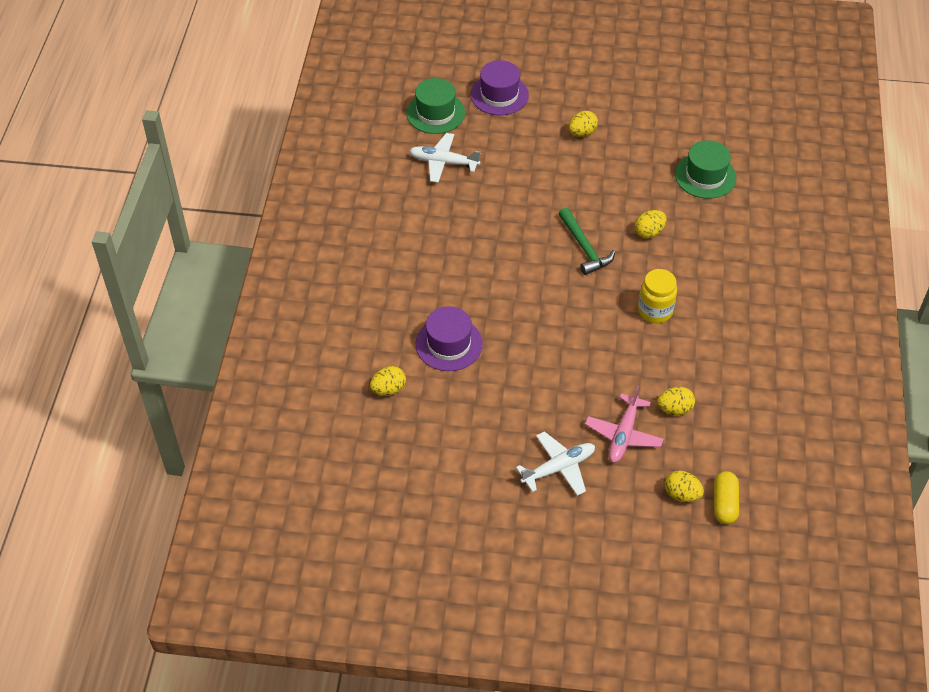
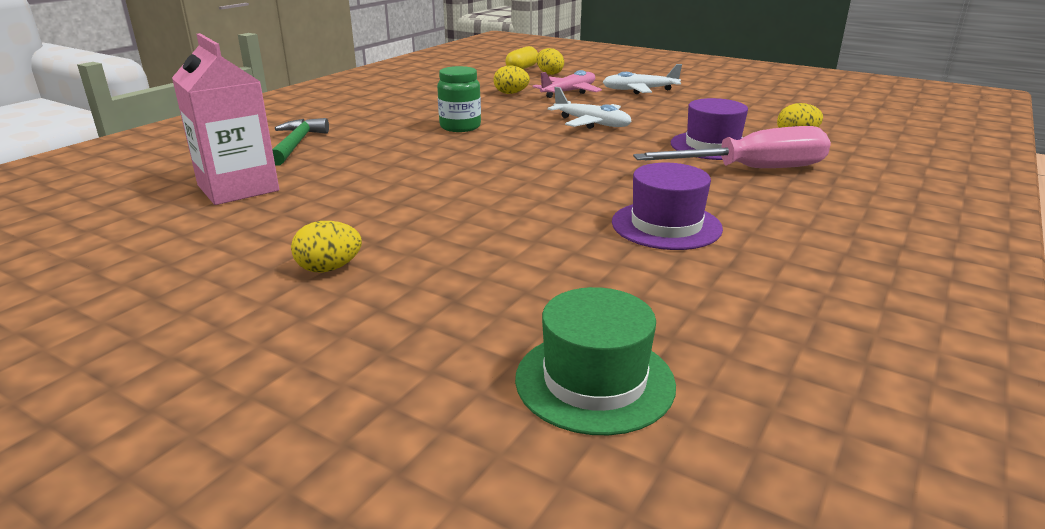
camera: 155 degrees left, 25 degrees down
(411, 311) = (753, 169): none -> pink screwdriver
(443, 162) = (628, 291): white plane -> white plane (592, 123)
(499, 95) = (410, 375): purple hat -> purple hat (666, 225)
(584, 247) = (483, 170): green hammer -> green hammer (296, 144)
(649, 232) = (388, 165): yellow egg -> none
(655, 311) = (460, 127): yellow jar -> green jar
(705, 176) = (238, 188): green hat -> pink carton

